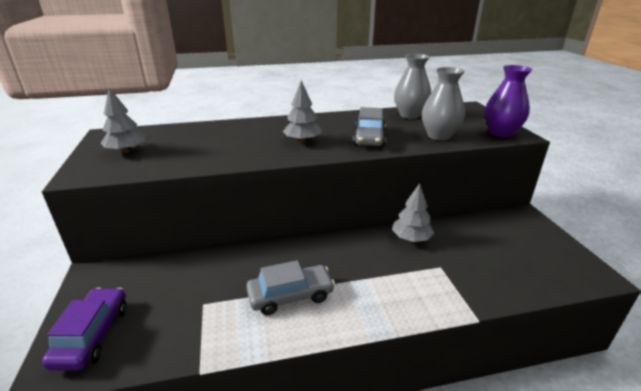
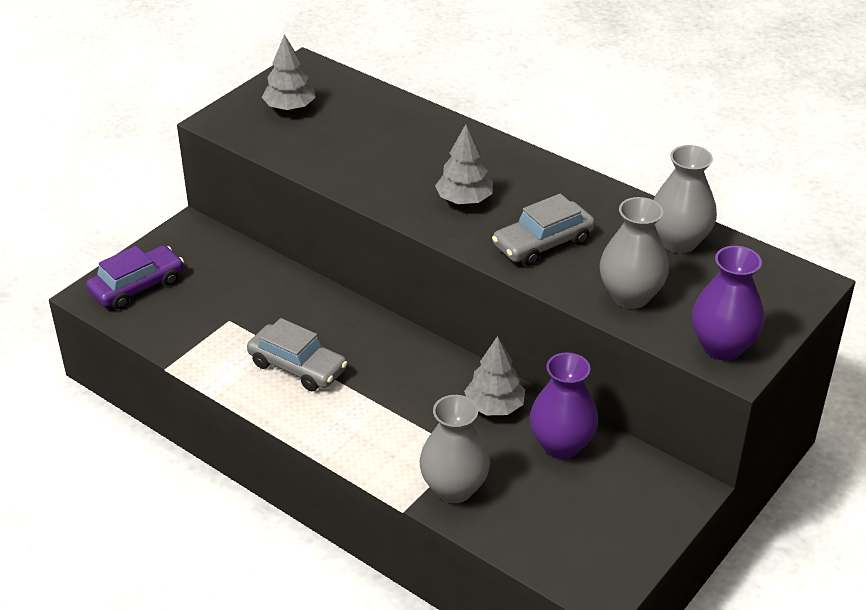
camera: 50 degrees right, 10 degrees up
(462, 232) = (561, 445): none -> purple vase
(471, 287) = (454, 488): none -> grey vase

